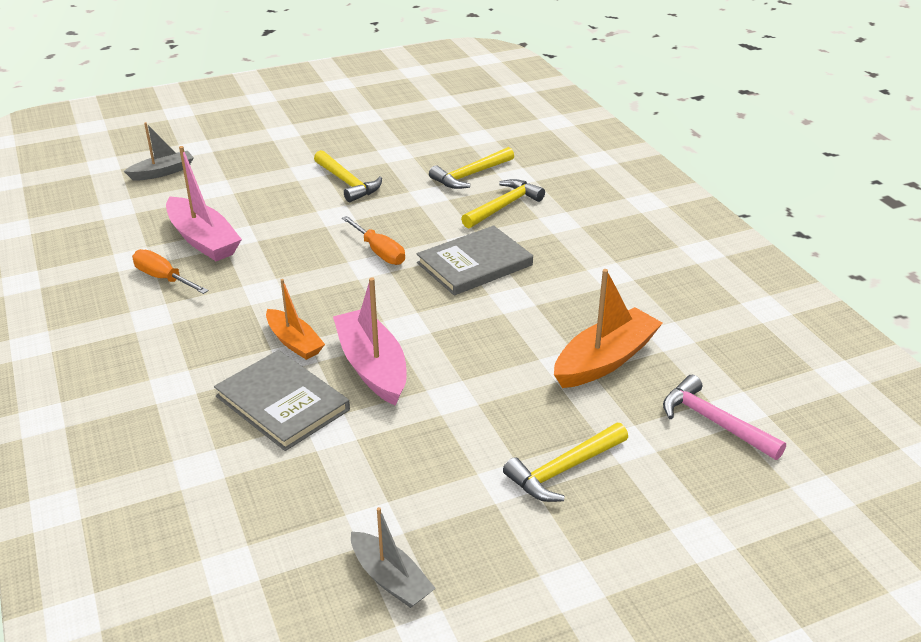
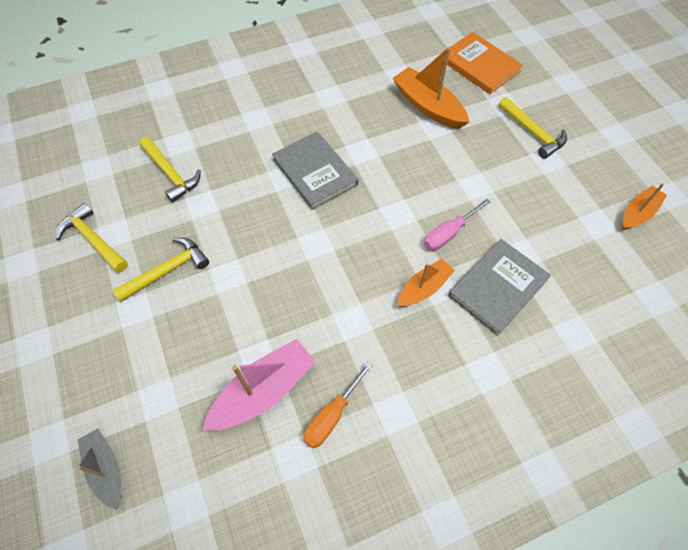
camera: 90 degrees left, 25 degrees up
(372, 367) = (449, 233): pink boat -> pink screwdriver
(379, 252) = (293, 237): orange screwdriver -> none
(390, 579) = (638, 213): grey boat -> orange boat
(504, 206) = (228, 152): yellow hammer -> yellow hammer (93, 239)
(714, 422) = (479, 65): pink hammer -> orange book

